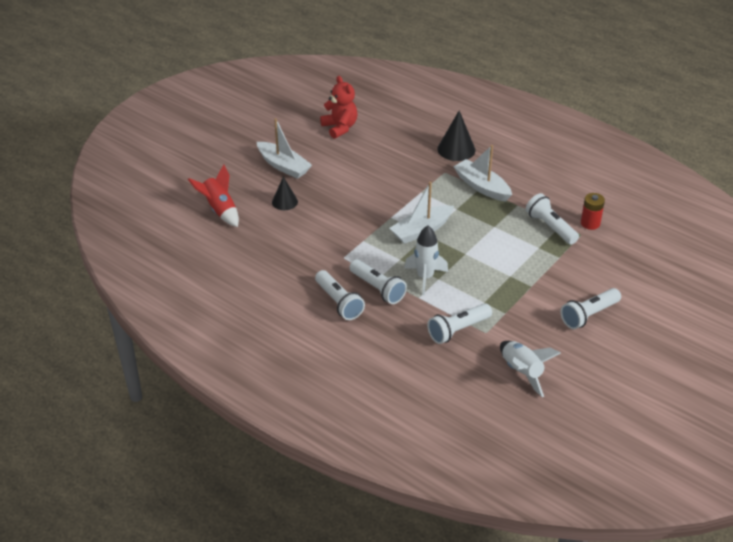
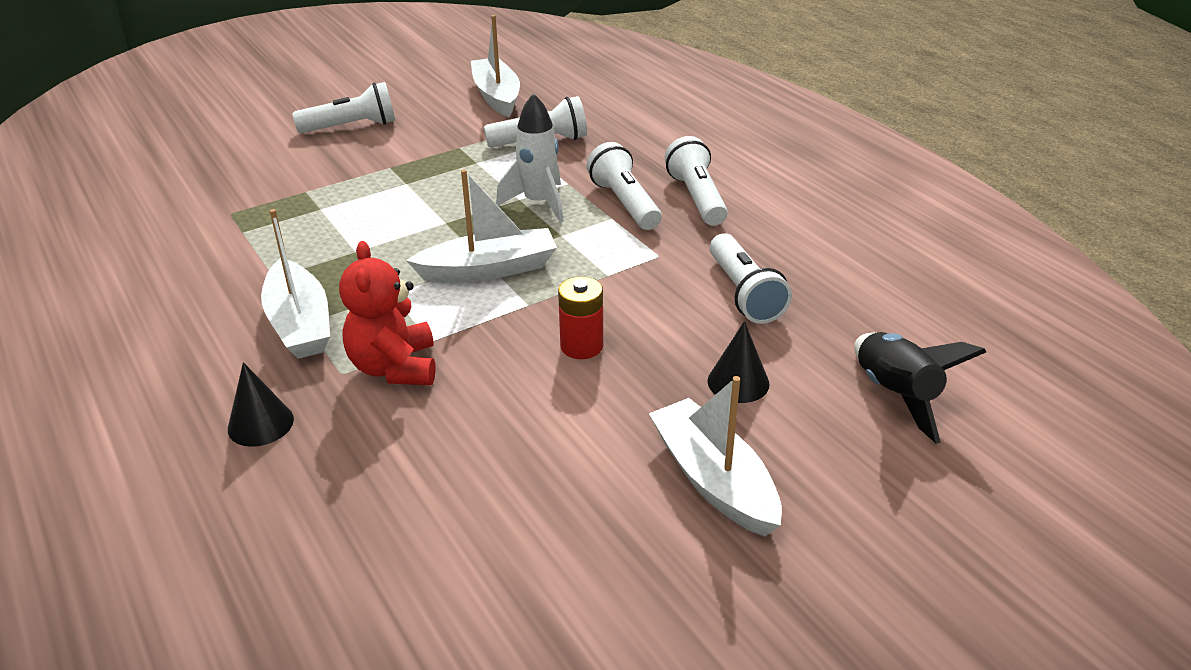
camera: 160 degrees left, 5 degrees down
(220, 210) = (895, 395): red rocket -> black rocket
(340, 128) = (501, 577): red teddy bear -> red teddy bear (394, 367)
(456, 149) = (260, 424): black cone -> black cone, size x0.65
(522, 372) = (496, 96): white rocket -> white boat
(550, 227) = (264, 231): white flashlight -> white flashlight (744, 294)
(590, 223) = (194, 224): red battery -> red battery (581, 346)

